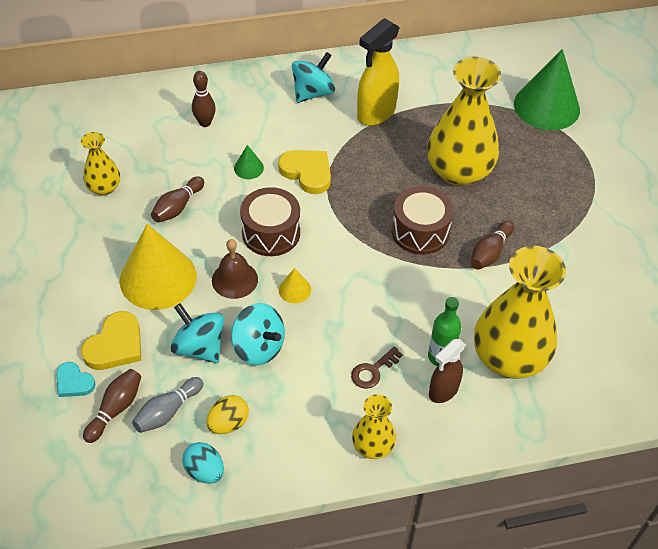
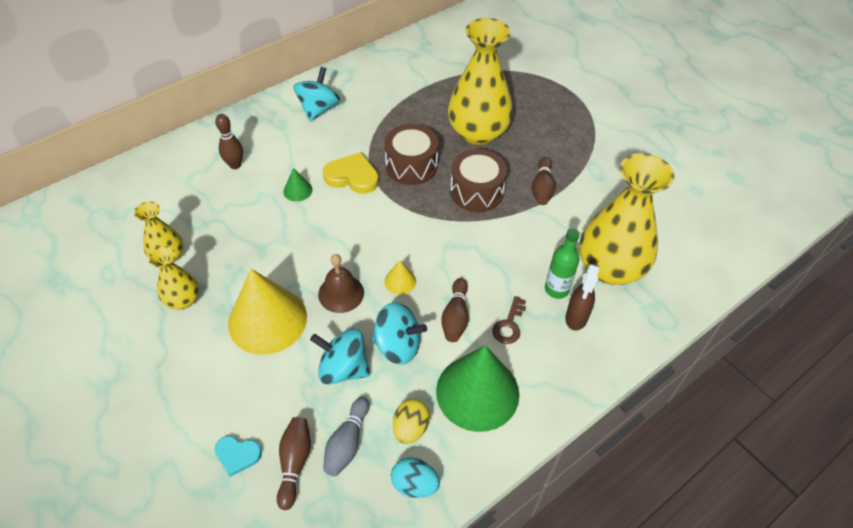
camera: 25 degrees left, 0 degrees up
(115, 345) = (260, 400): yellow heart -> none
(178, 207) = (250, 248): brown bowling pin -> brown bowling pin (455, 317)
(271, 233) = (350, 239): brown drum -> brown drum (411, 166)
(373, 446) = (548, 391): yellow vase -> yellow vase (183, 300)
(376, 113) = (382, 108): yellow spray bottle -> none
(546, 106) = (514, 60): green cone -> green cone (477, 392)

